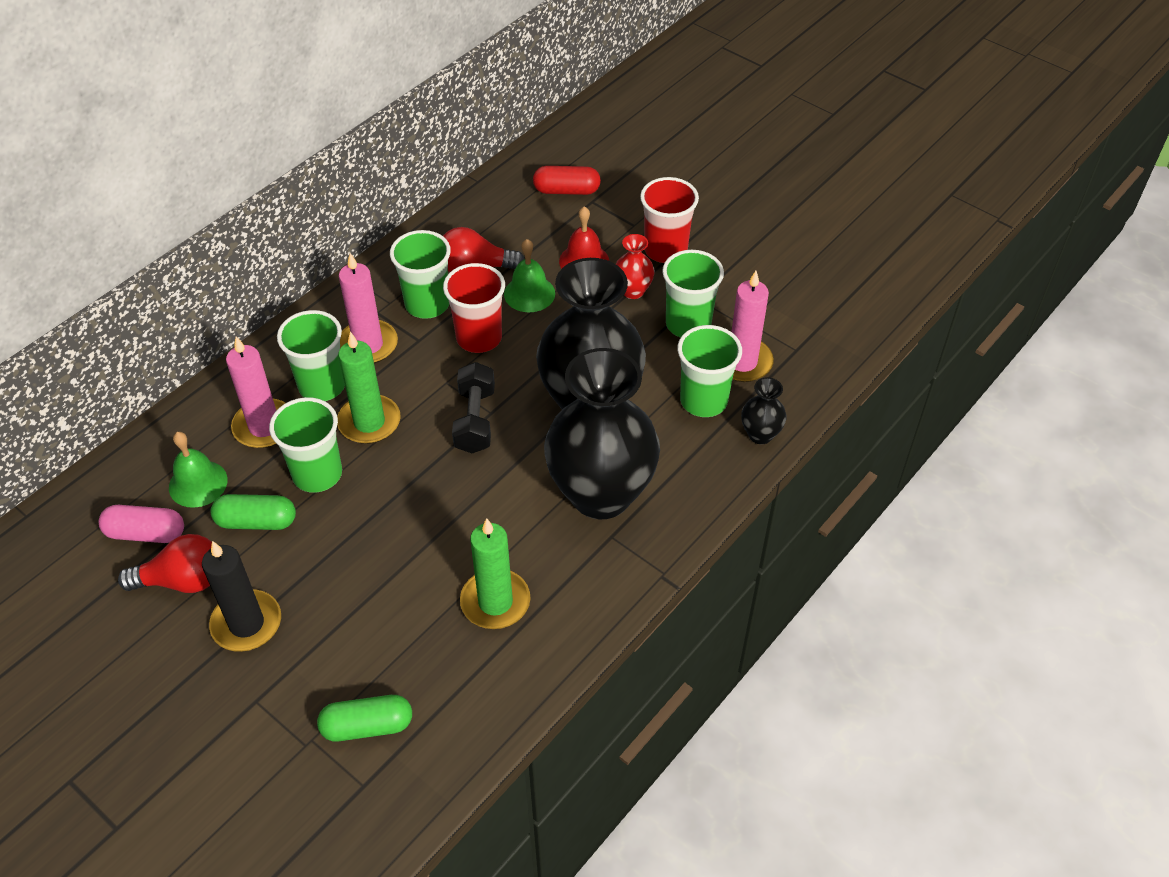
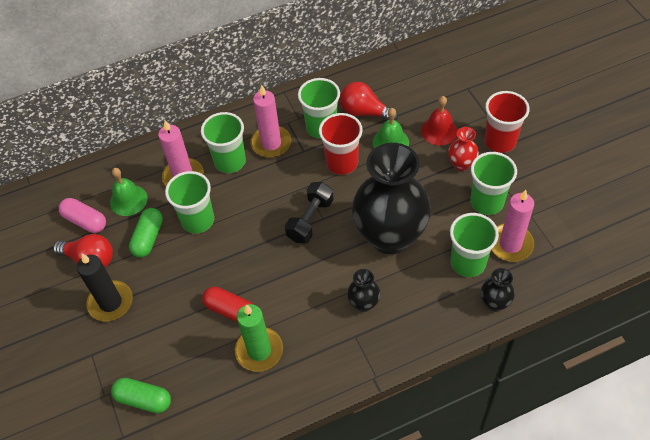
camera: 30 degrees right, 5 degrees up
(256, 521) = (148, 238): green capsule -> green capsule turned 75 degrees clockwise
(369, 422) = (245, 197): green candle -> none
(566, 190) = (454, 75): red capsule -> red capsule (230, 310)
(601, 494) = (363, 303): black vase -> black vase, size x0.41

